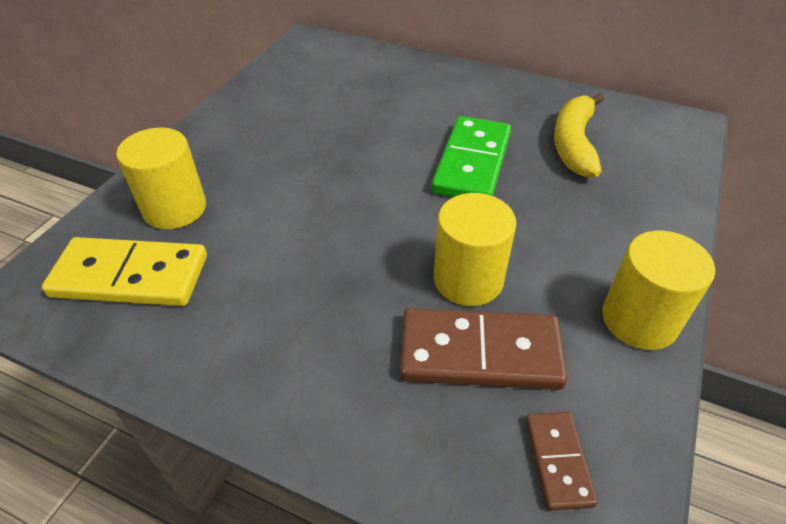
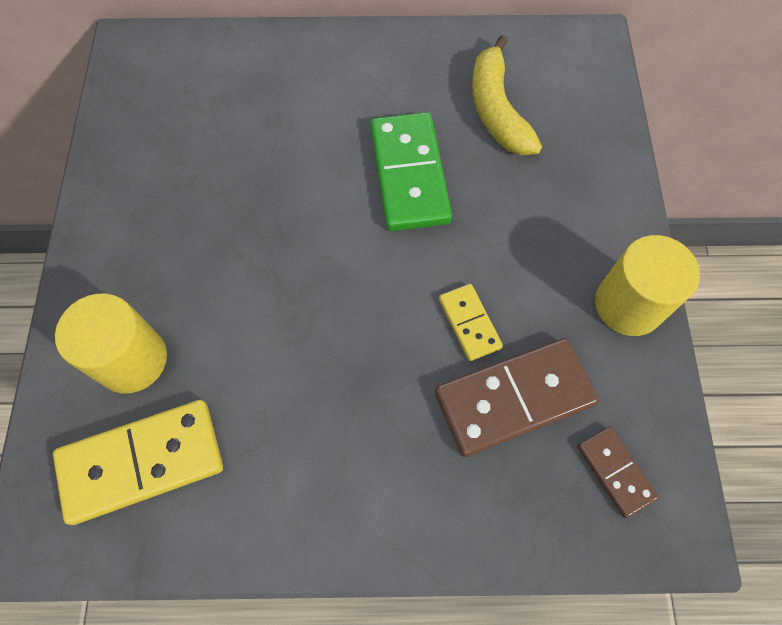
camera: 25 degrees left, 20 degrees up
(468, 279) = (469, 323): yellow cylinder -> yellow domino

